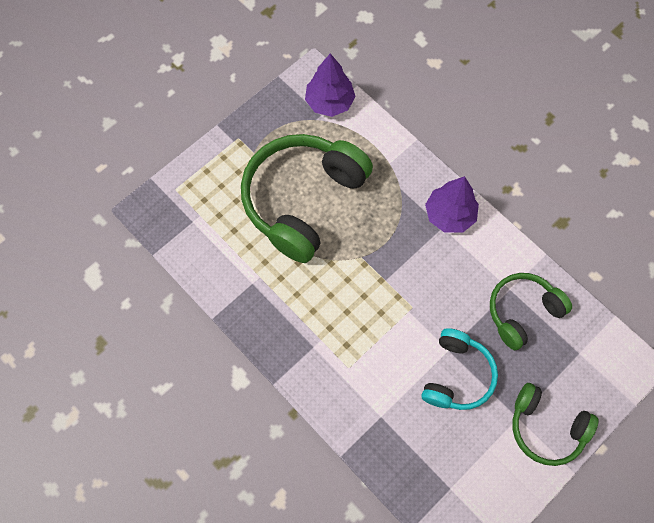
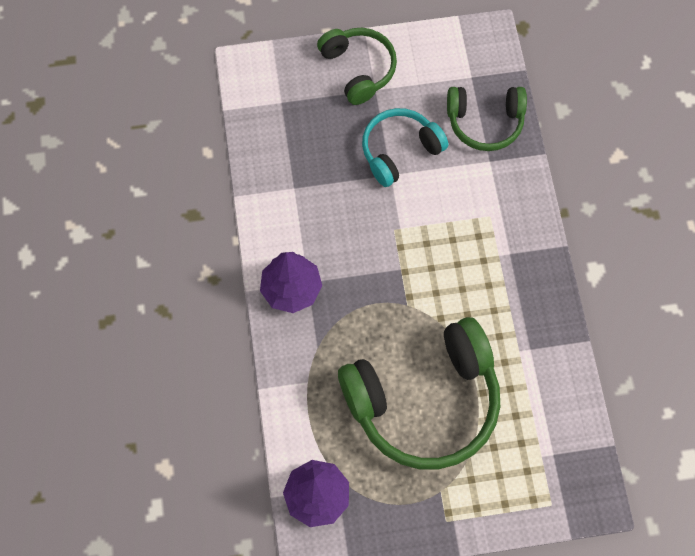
camera: 145 degrees left, 0 degrees up
(522, 312) = (300, 163): green headphones -> green headphones (485, 122)

